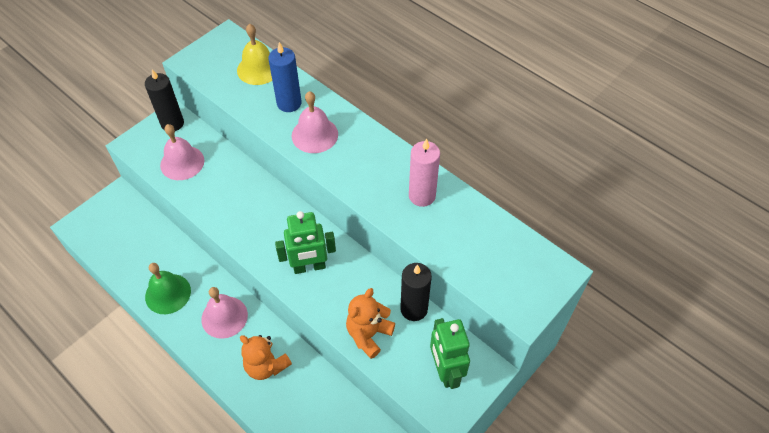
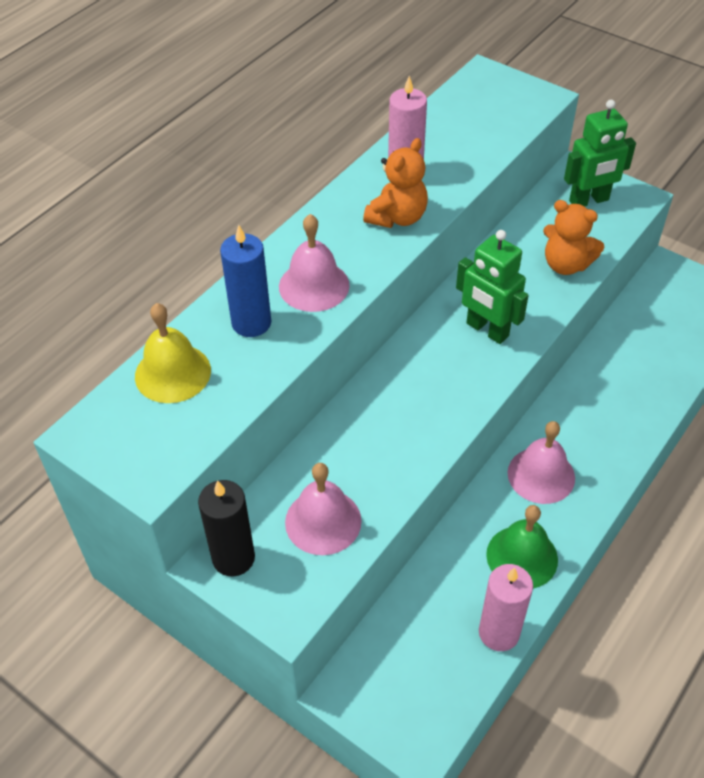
camera: 95 degrees left, 5 degrees down
(123, 272) = (499, 633): none -> pink candle
(266, 365) = (597, 415): orange teddy bear -> orange teddy bear (397, 217)
(309, 267) = (487, 330): green robot -> green robot turned 150 degrees clockwise
(414, 309) = (520, 229): black candle -> none

